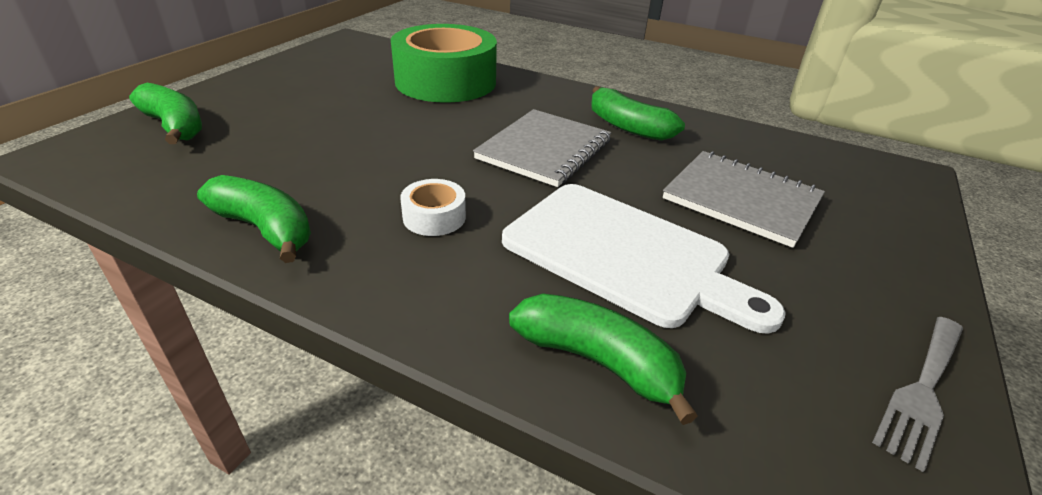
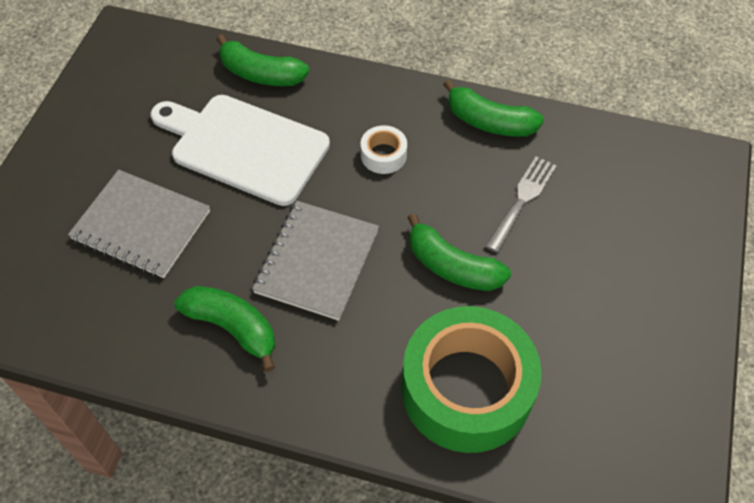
camera: 170 degrees right, 20 degrees up
(175, 126) = (666, 219): green banana -> green banana (452, 266)
(922, 391) = (93, 87): grey fork -> grey fork (522, 200)

